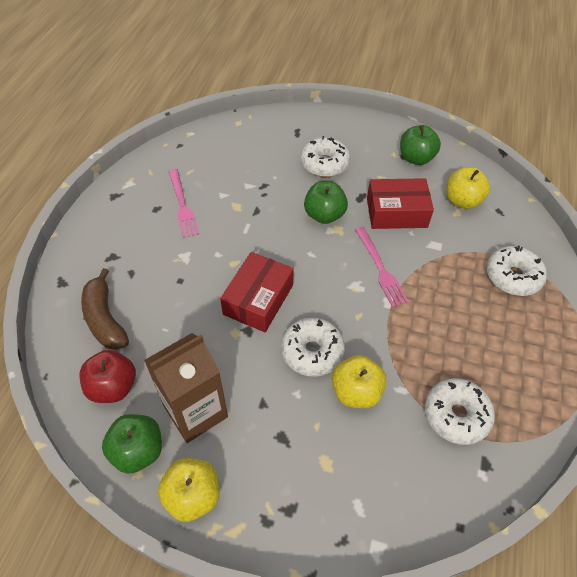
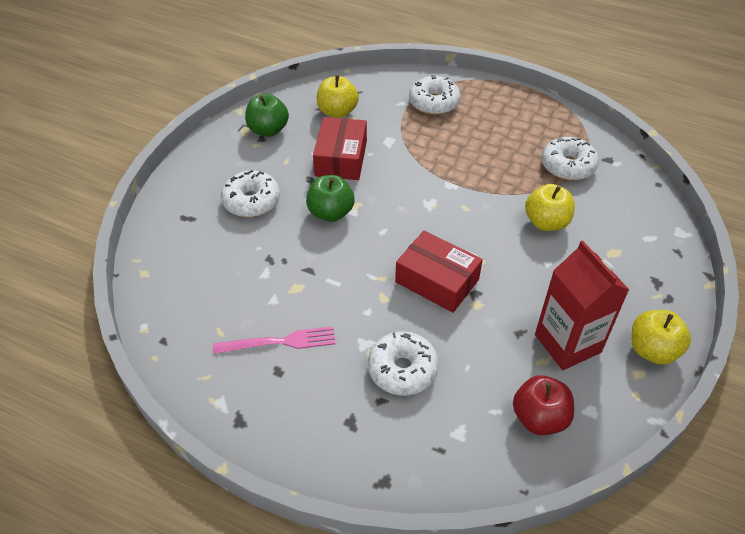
camera: 80 degrees left, 5 degrees down
(105, 319) = (447, 428): brown banana -> none
(138, 451) = (612, 394): green apple -> none
(195, 411) = (567, 343): brown carton -> red carton
(312, 352) = (503, 246): white donut -> white donut (402, 369)
(380, 269) = (411, 183): pink fork -> none

